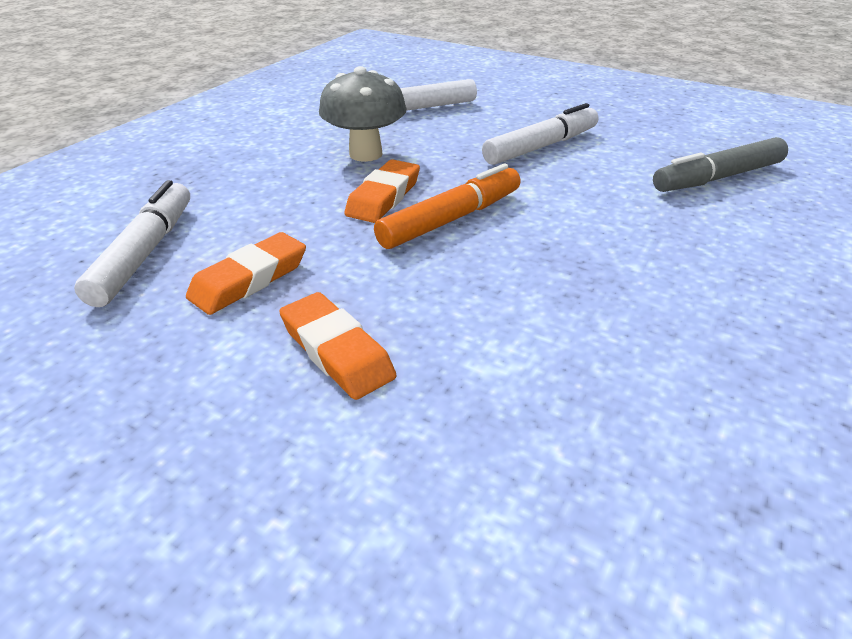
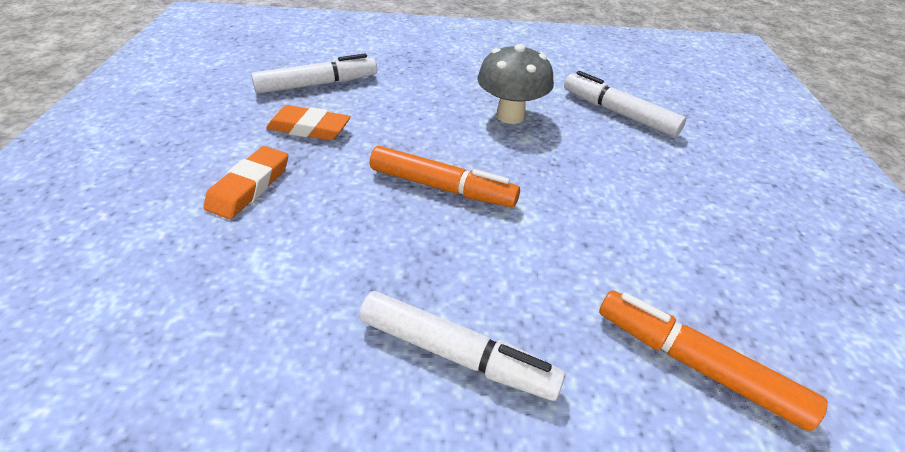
camera: 60 degrees right, 5 degrees up
(383, 197) = (450, 145): orange eraser -> none
(541, 147) = (625, 204): white marker -> white marker (457, 354)
(717, 178) = (695, 364): grey marker -> orange marker

